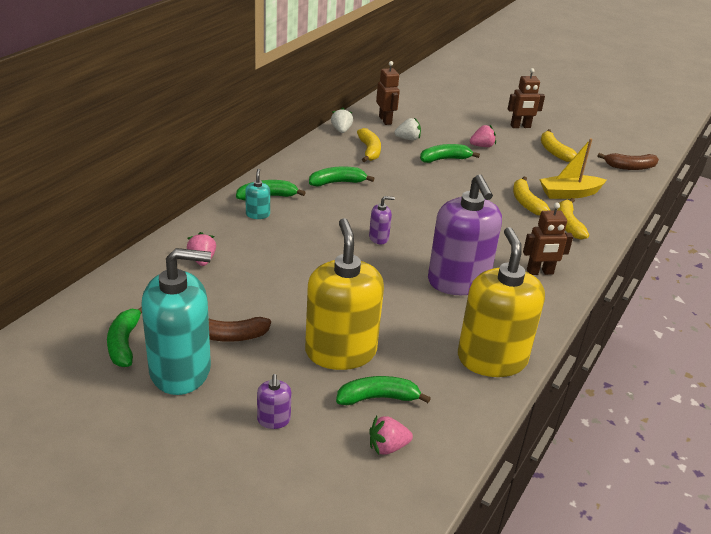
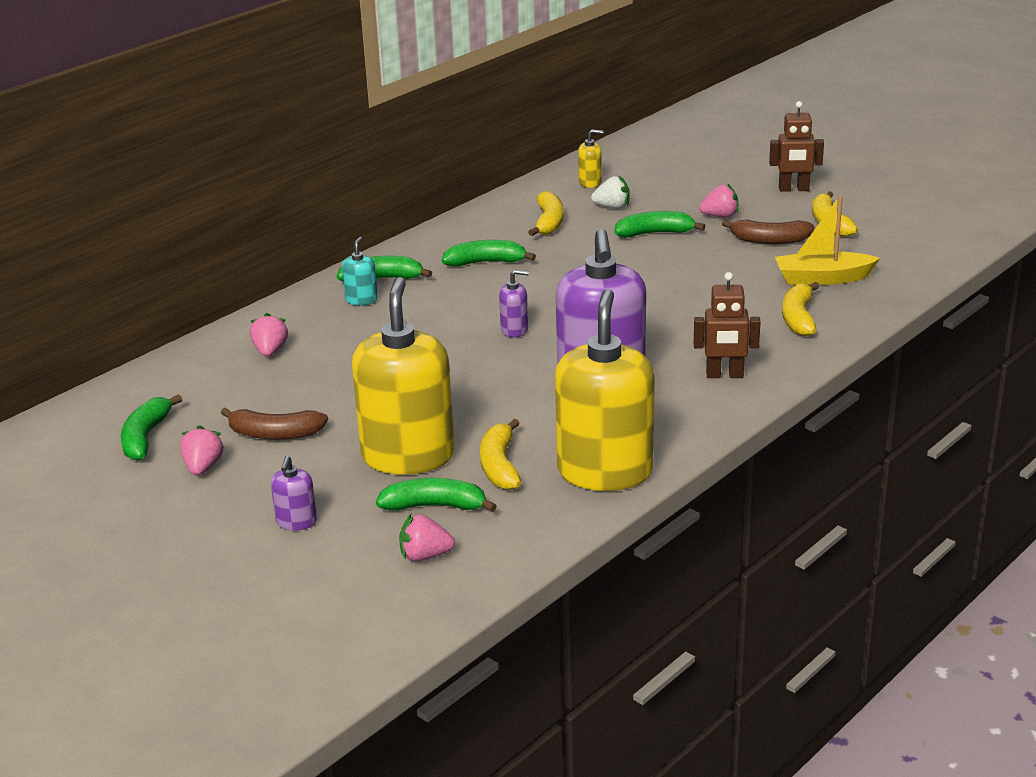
camera: 15 degrees right, 5 degrees down
(180, 370) = (203, 467): turquoise soap dispenser -> pink strawberry
(341, 130) = (519, 196): white strawberry -> none
(385, 120) = (590, 182): brown robot -> yellow soap dispenser
(526, 202) = (750, 289): yellow banana -> yellow banana (500, 466)
(629, 167) = (939, 244): brown banana -> brown banana (769, 240)

